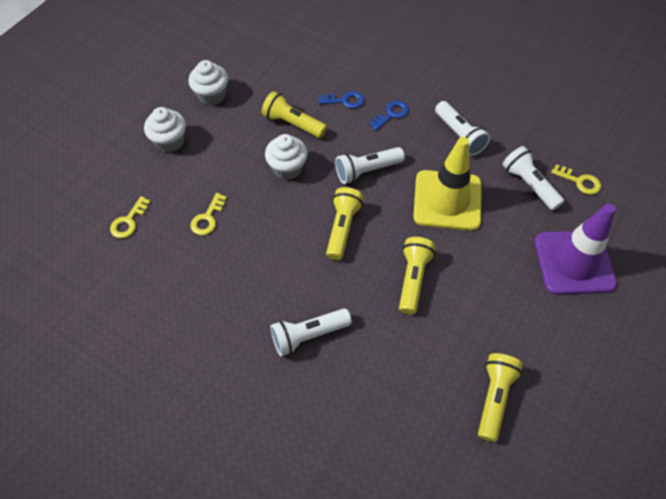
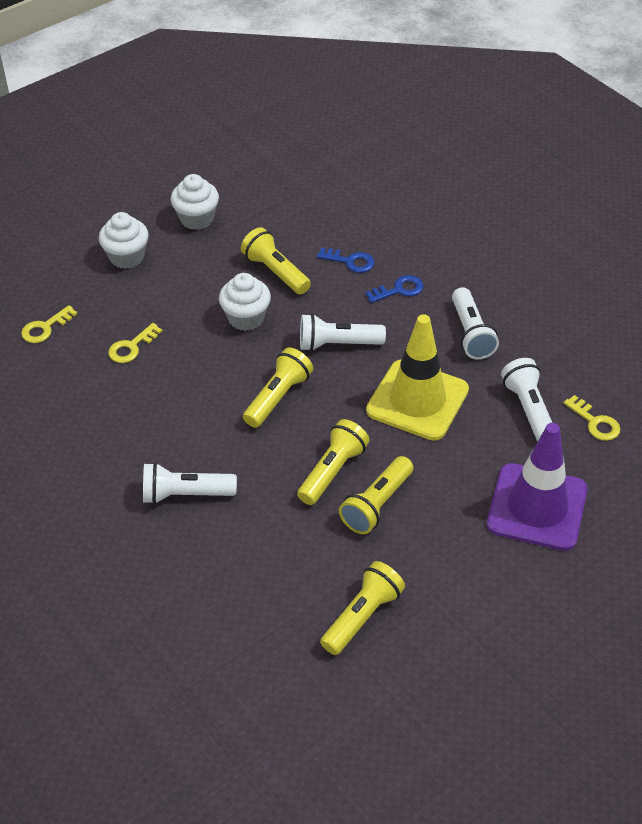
camera: 20 degrees right, 10 degrees down
(459, 297) = (377, 504): none -> yellow flashlight

